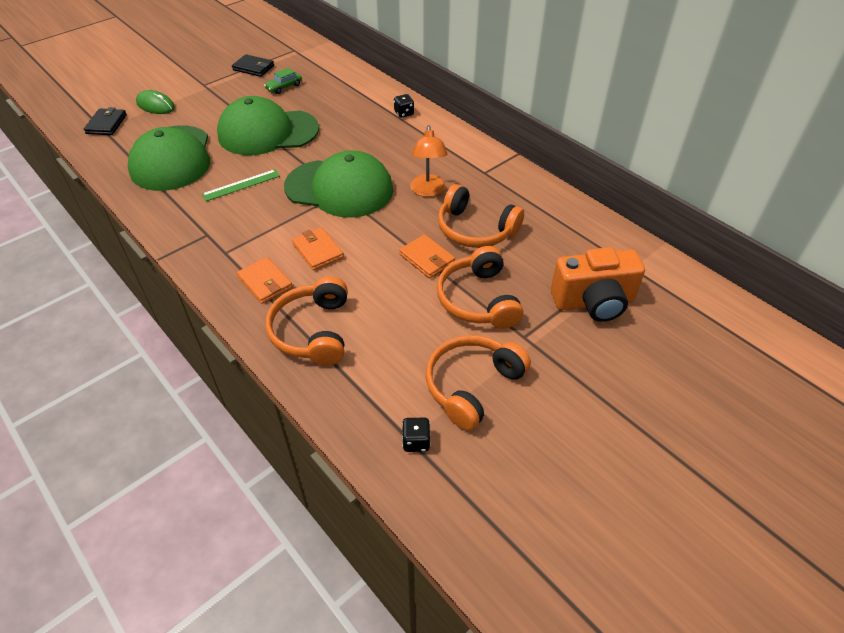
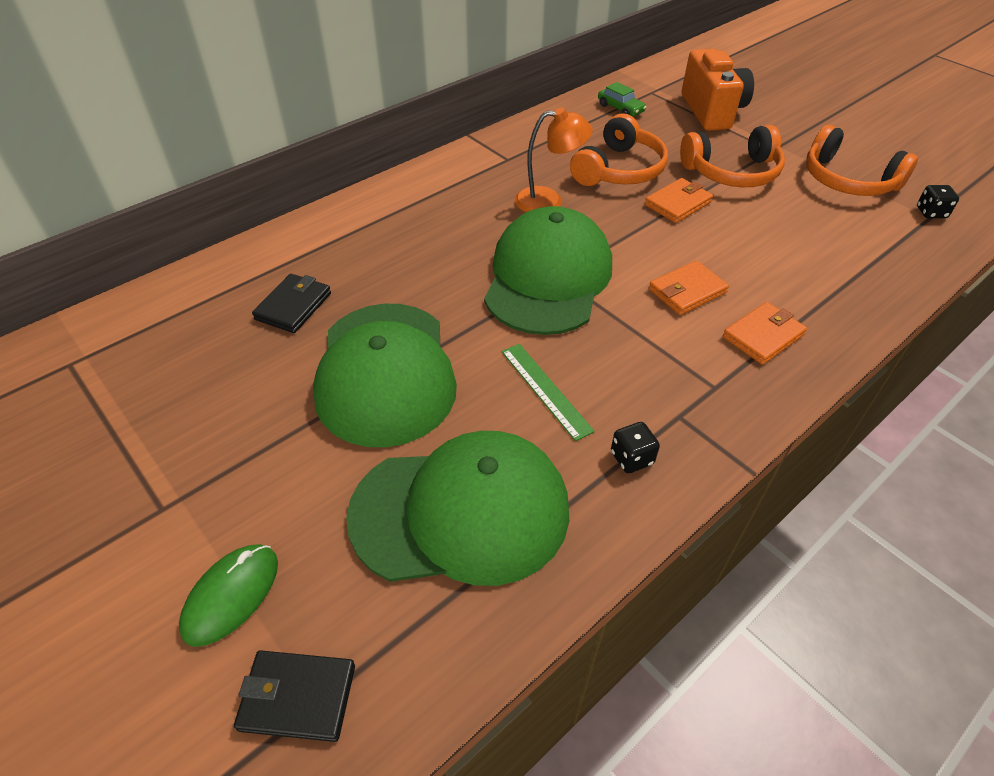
camera: 90 degrees left, 0 degrees up
(253, 68) = (120, 424): black wallet -> black wallet (293, 306)
(284, 87) = (224, 366): green car -> green car (620, 109)
(313, 331) = (828, 286): orange headphones -> none
(404, 113) = (355, 220): black dice -> black dice (631, 458)

